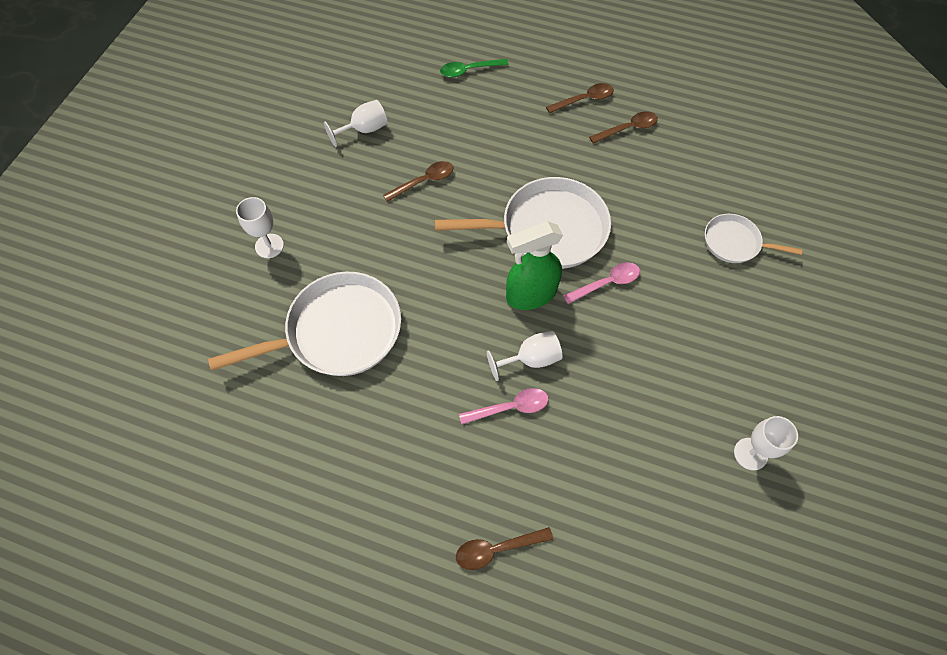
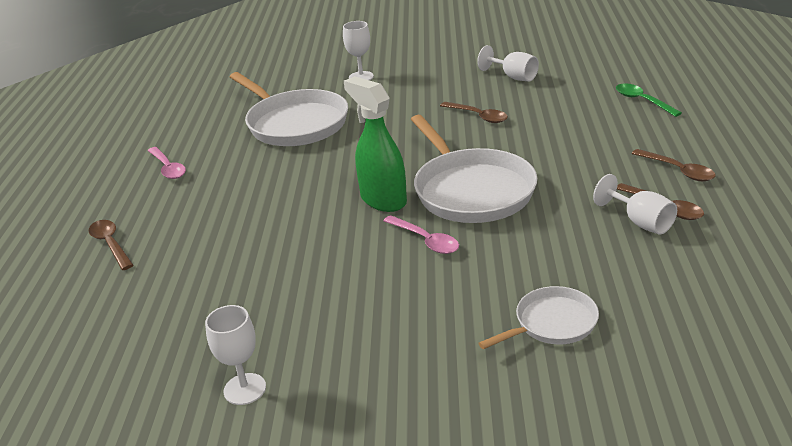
camera: 75 degrees right, 30 degrees down
(510, 407) = (251, 218): pink spoon -> pink spoon (168, 168)
(531, 359) = (308, 217): white goblet -> white goblet (640, 222)
(734, 243) = (552, 323): white pan -> white pan turned 60 degrees clockwise

